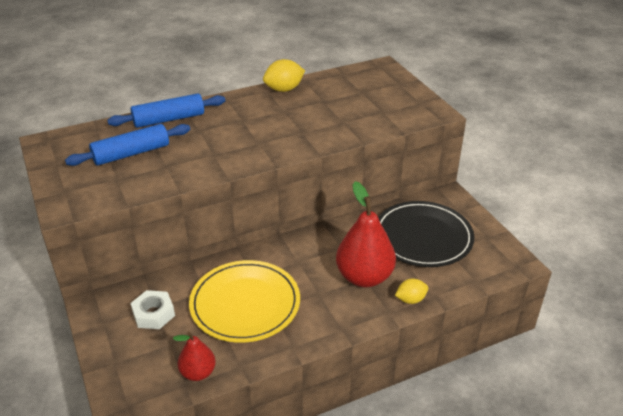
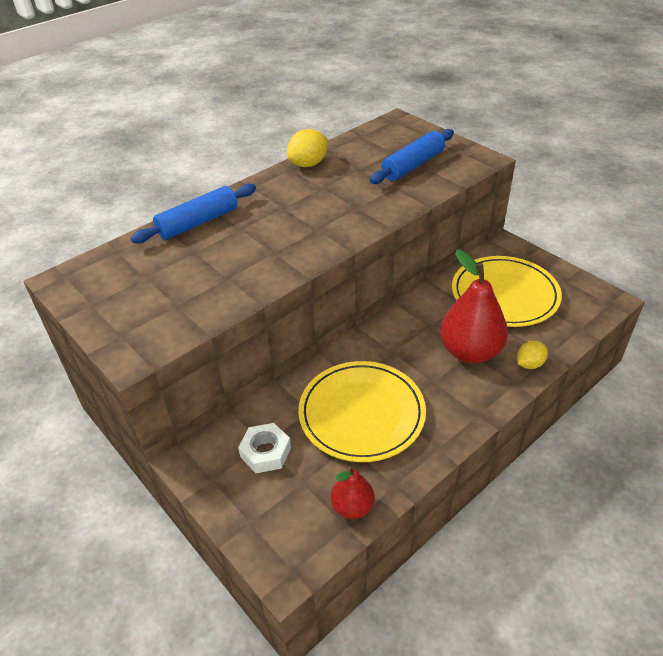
camera: 15 degrees left, 5 degrees up
(131, 153) = (177, 271): blue rolling pin -> blue rolling pin (413, 165)
(423, 237) = (504, 295): black plate -> yellow plate

